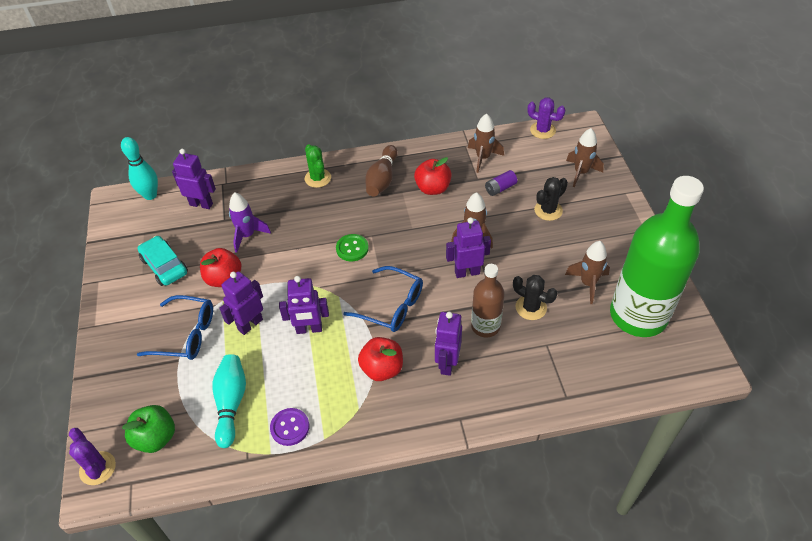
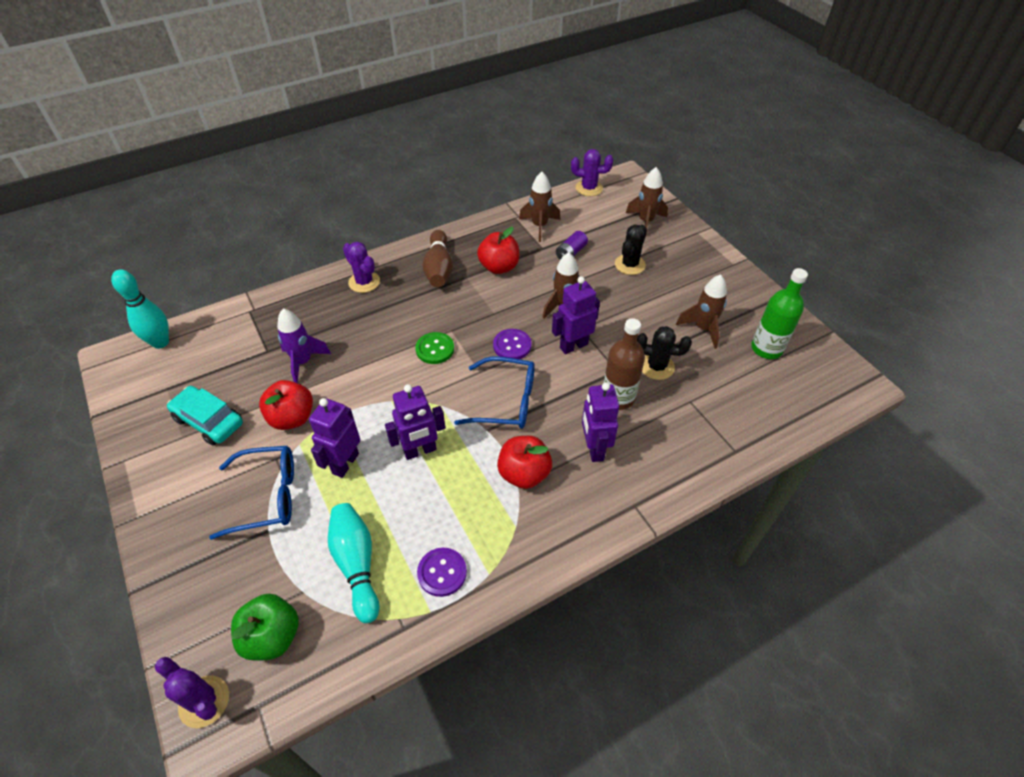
camera: 20 degrees left, 0 degrees up
(201, 204) = (231, 339): purple robot -> none
(318, 178) = (364, 282): green cactus -> purple cactus
(415, 260) = (512, 345): none -> purple button
(638, 315) = (766, 349): green bottle -> green bottle, size x0.51

